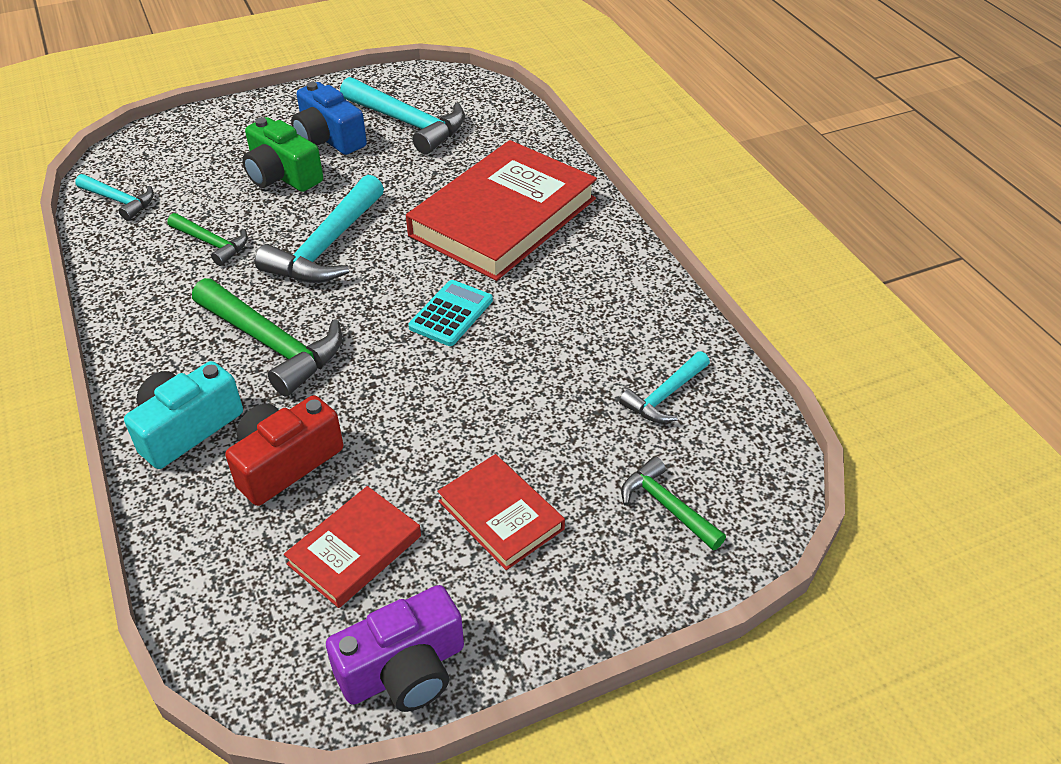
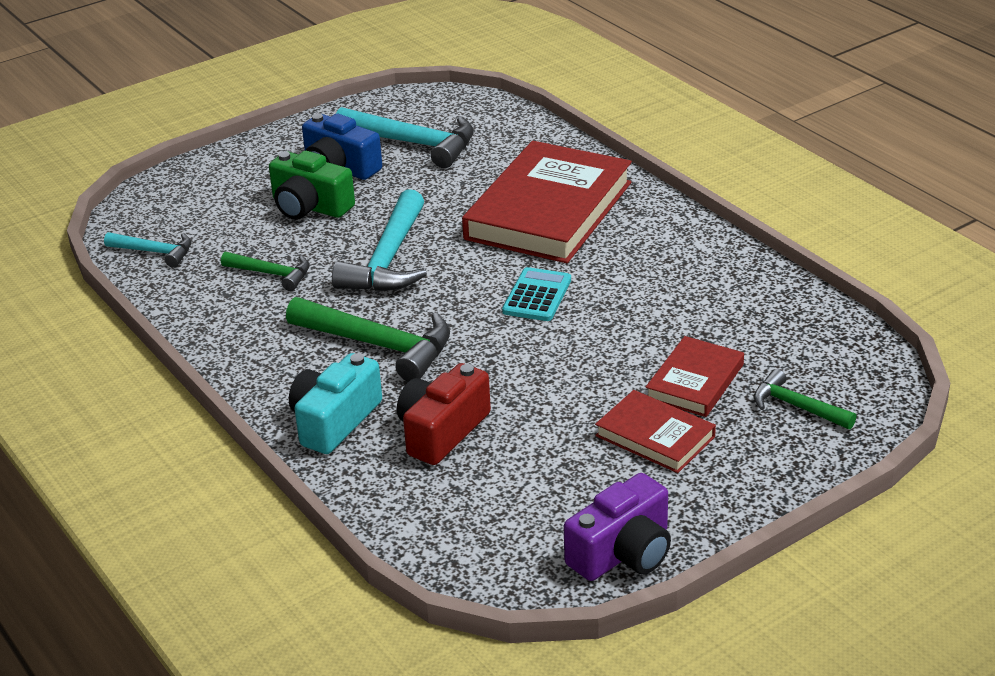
camera: 10 degrees left, 10 degrees down
(355, 550) = (538, 481): red book -> red book (695, 381)
(665, 396) = (762, 328): turquoise hammer -> none

